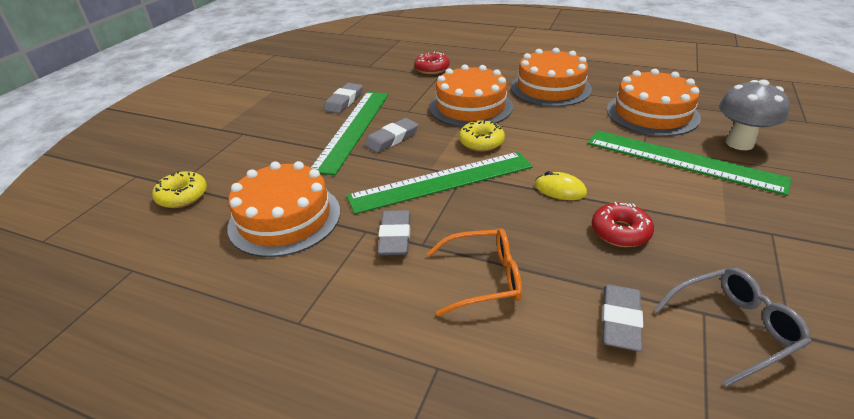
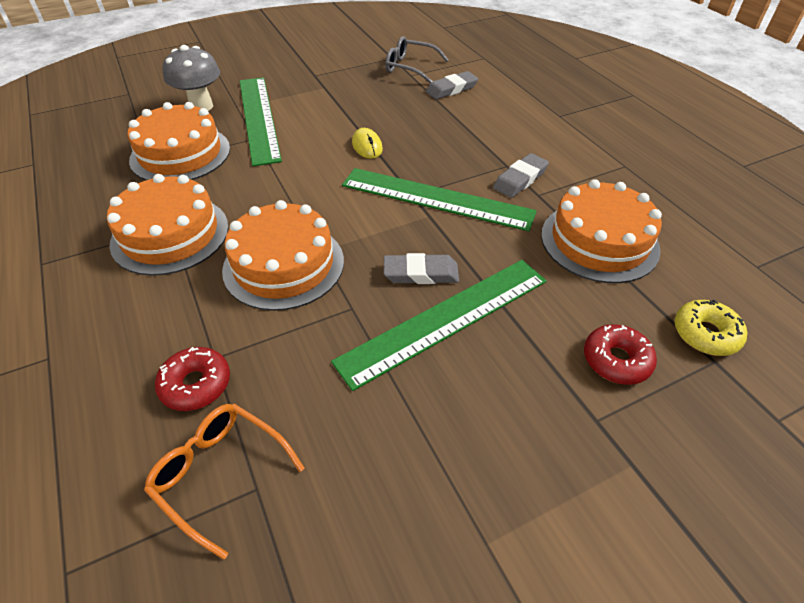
camera: 140 degrees left, 10 degrees up
(344, 101) = (402, 394): grey eraser -> none
(481, 142) = (350, 214): yellow donut -> none
(483, 278) = (492, 132): orange glasses -> orange glasses (220, 474)
(620, 232) = (381, 111): red donut -> red donut (616, 360)

